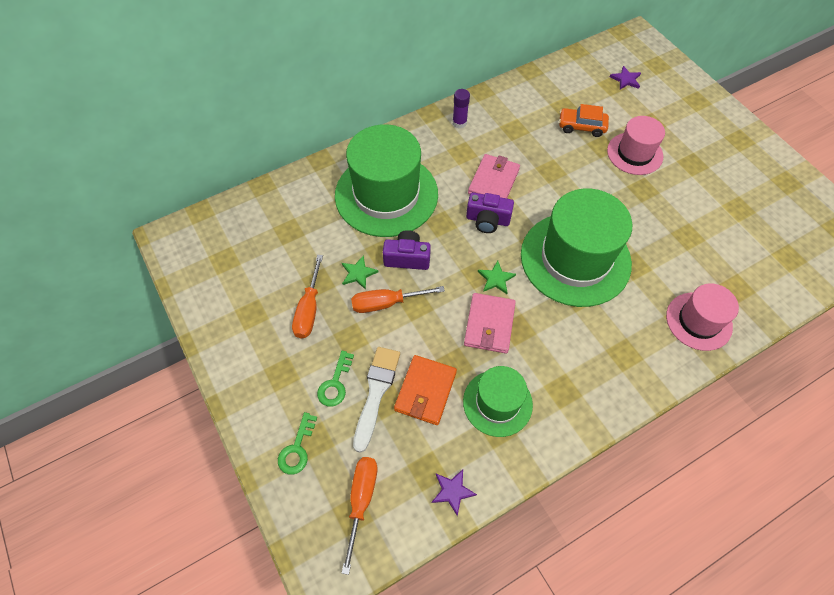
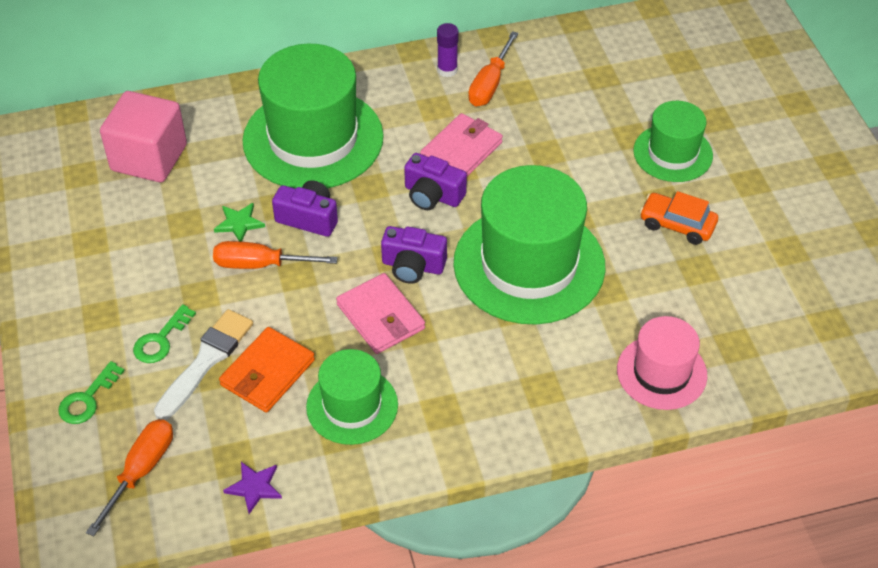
camera: 15 degrees right, 10 degrees down
(272, 235) = (149, 158): none -> pink cube
(309, 309) = (162, 251): orange screwdriver -> orange screwdriver (490, 84)
(489, 324) = (380, 317): pink wallet -> pink wallet turned 60 degrees counterclockwise
(496, 279) = (413, 266): green star -> purple camera
(581, 126) = (613, 106): orange car -> orange car (677, 225)
(626, 79) = (706, 57): purple star -> none
(634, 153) = (673, 153): pink hat -> green hat

